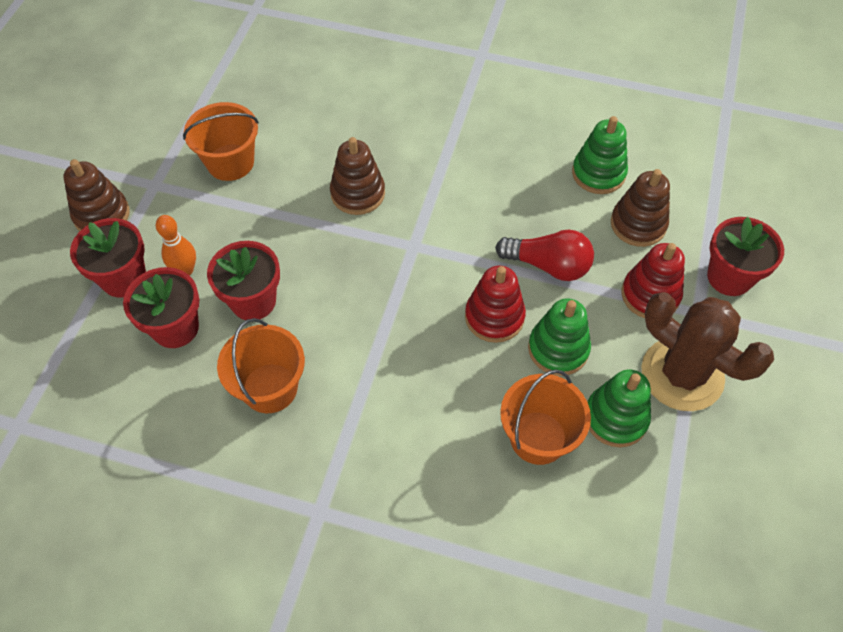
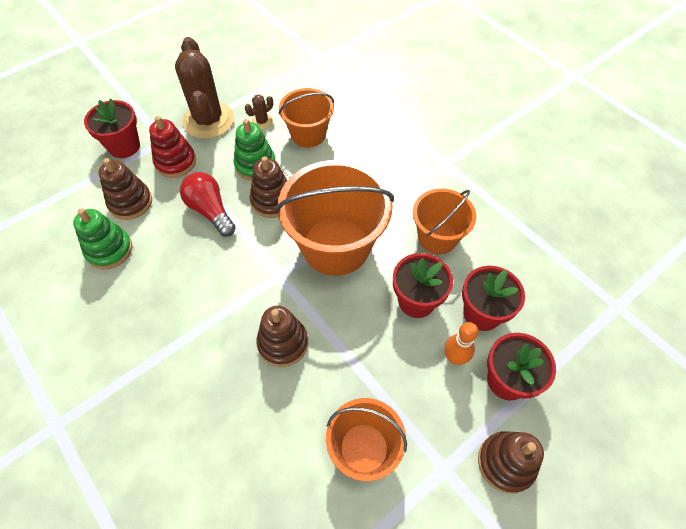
camera: 145 degrees left, 0 degrees up
(380, 308) = (335, 246): none -> orange bucket
(494, 317) = (272, 201): red stacking toy -> brown stacking toy
(615, 418) = (262, 122): green stacking toy -> brown cactus

